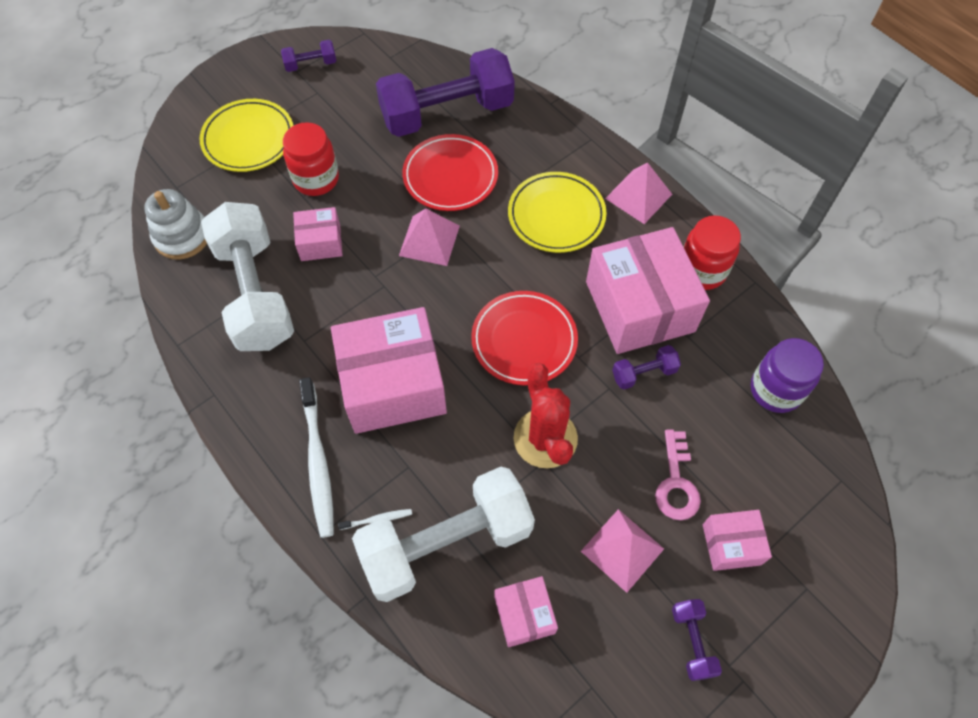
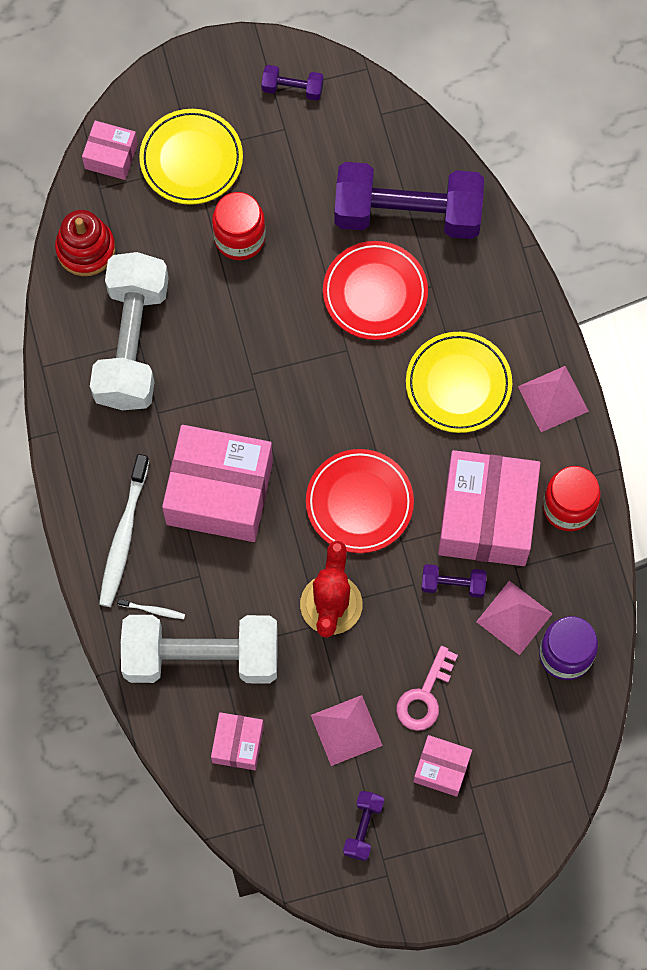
camera: 25 degrees right, 10 degrees up
(182, 236) = (85, 249): white stacking toy -> red stacking toy
(320, 242) = (214, 314): pink box -> pink box (111, 156)
(429, 240) = (320, 357): pink pyramid -> pink pyramid (514, 617)

